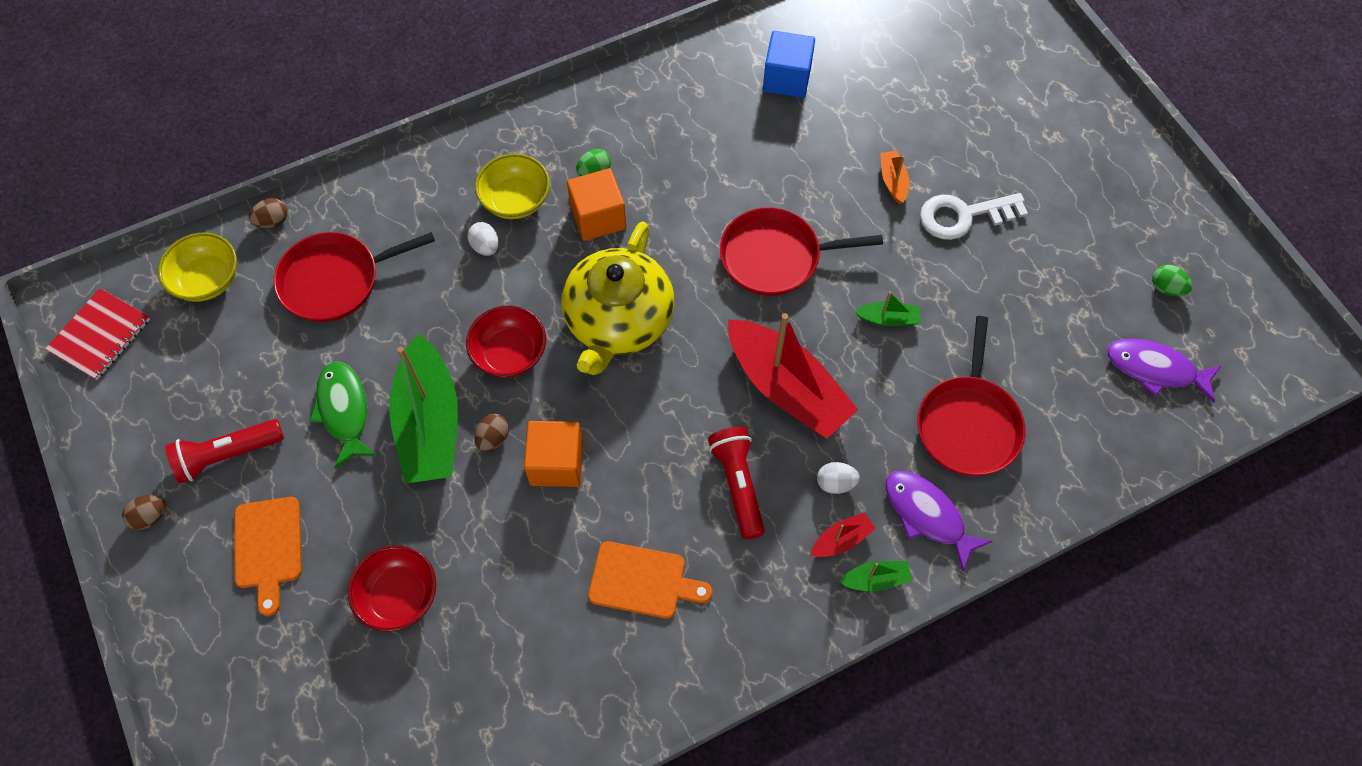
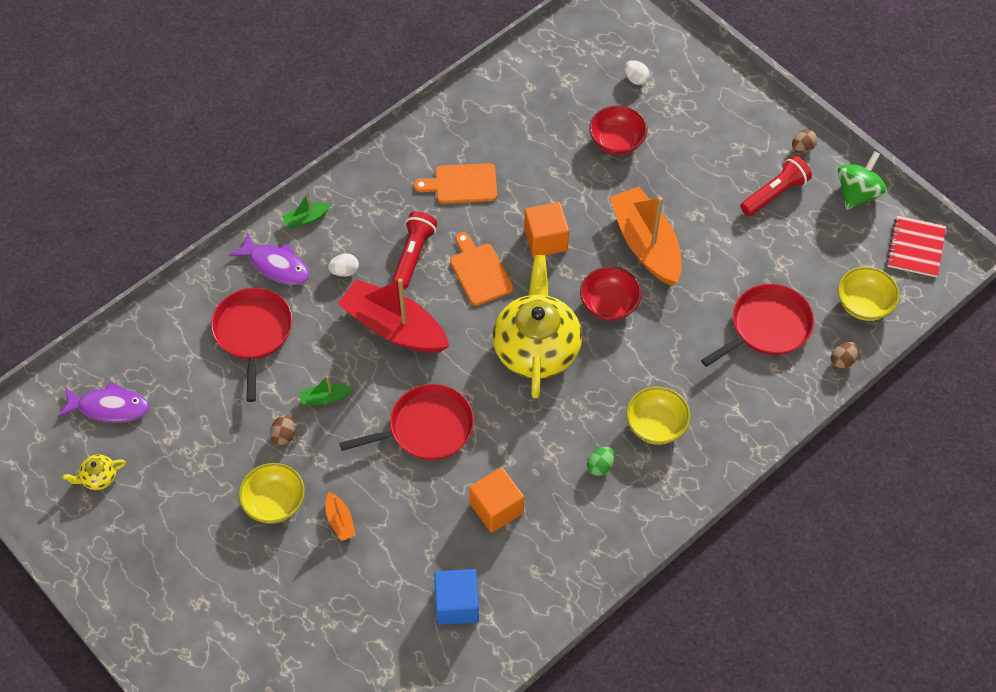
camera: 165 degrees right, 5 degrees down
(122, 428) = (857, 193): none -> green spinning top
(268, 548) = (715, 148): orange cutting board -> orange cutting board (480, 271)
(344, 410) = (710, 239): green fish -> none
(429, 423) = (646, 245): green boat -> orange boat
(485, 246) = (663, 381): white egg -> white egg (635, 79)
(493, 438) = (596, 245): brown egg -> brown egg (284, 436)
(598, 217) = (582, 427): orange cube -> orange cube (496, 508)
(738, 484) = (413, 255): red flashlight -> red flashlight turned 135 degrees counterclockwise
(841, 540) = (334, 237): red boat -> none
(963, 216) = (274, 502): white key -> yellow bowl
(1166, 288) = (98, 477): green egg -> yellow teapot

